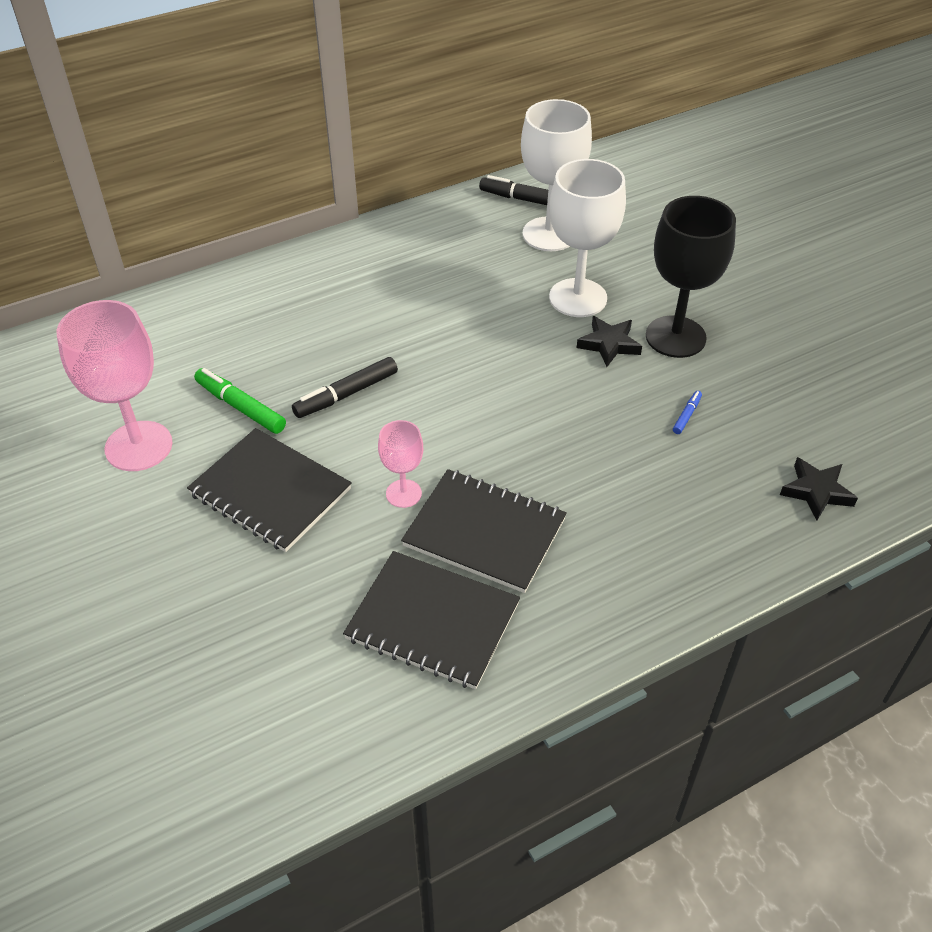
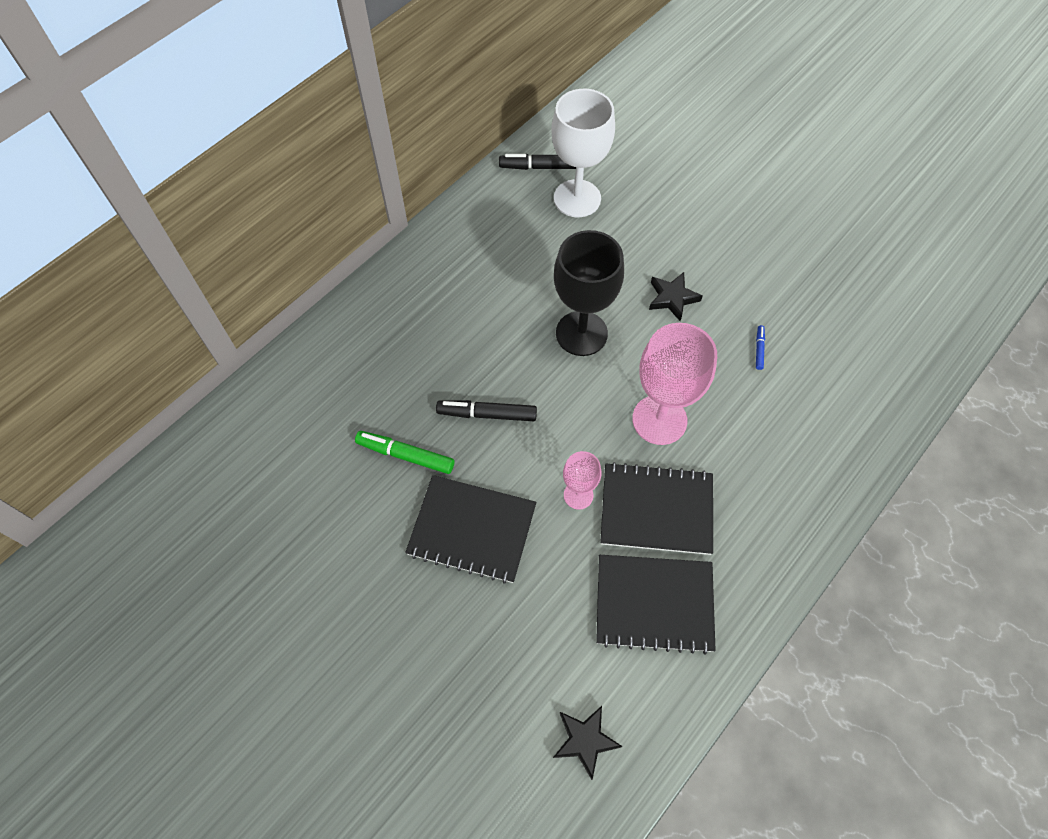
camera: 20 degrees left, 15 degrees up
(138, 446) = (339, 523): pink goblet -> pink goblet (659, 420)
(346, 394) = (487, 414): black marker -> black marker turned 60 degrees clockwise
(578, 298) = (628, 258): white goblet -> none
(675, 337) = (720, 275): black goblet -> black goblet (581, 333)
(816, 491) = (878, 389): black star -> black star (585, 740)

